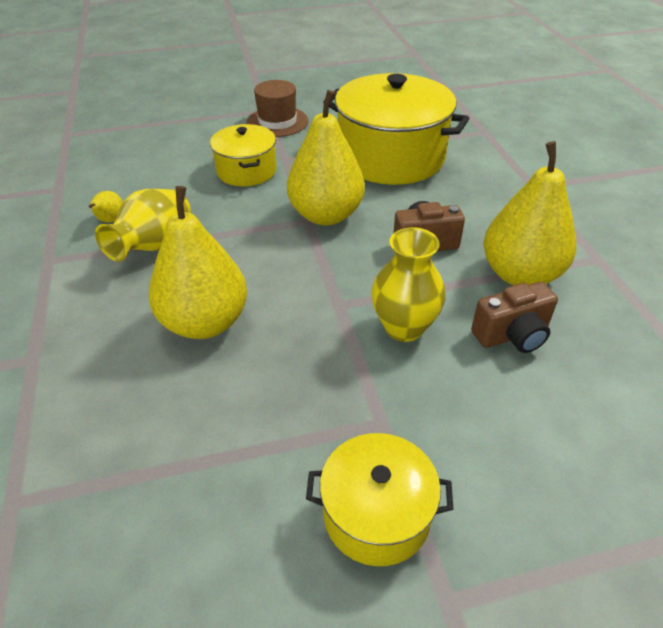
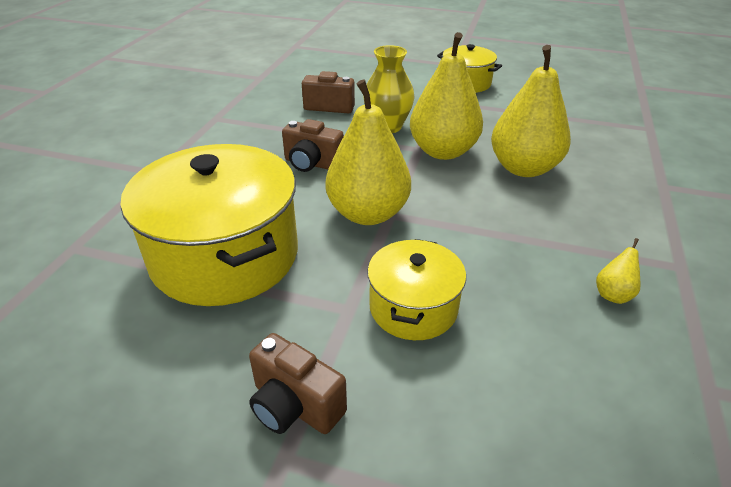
camera: 150 degrees left, 5 degrees down
(155, 246) = (558, 242): yellow vase -> none
(277, 122) = (294, 406): brown hat -> brown camera
(520, 274) = (278, 126): yellow pear -> yellow pear (443, 151)

